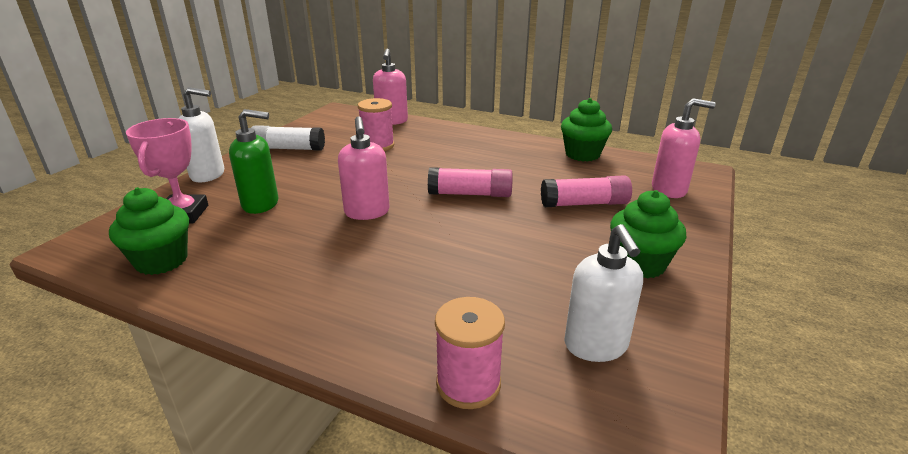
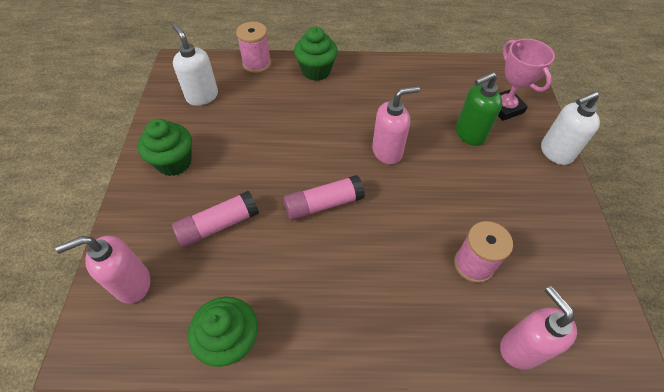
camera: 155 degrees right, 25 degrees up
(161, 261) = (461, 74): green cupcake -> green cupcake (316, 71)
(288, 148) = (551, 220): white glue stick -> none
(367, 212) = (387, 151): pink soap dispenser -> pink soap dispenser turned 105 degrees clockwise

